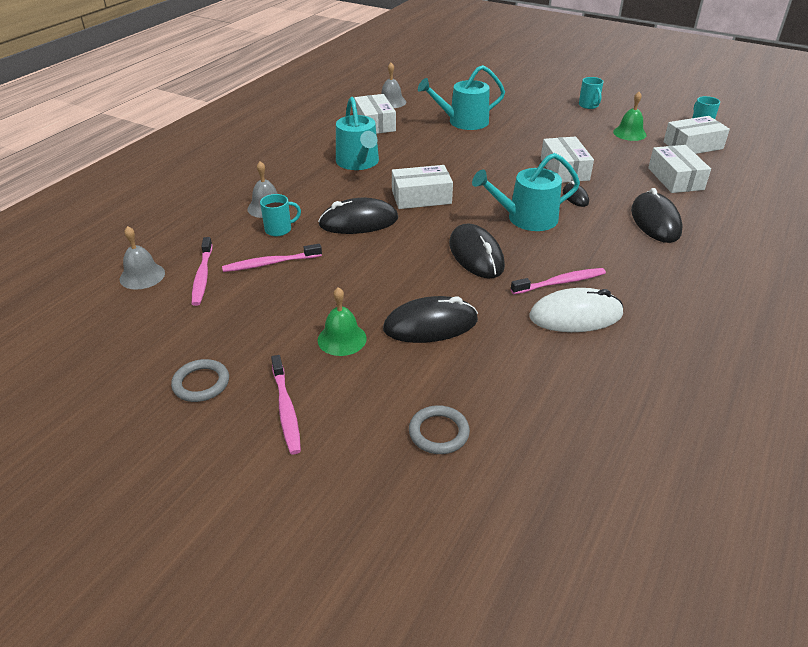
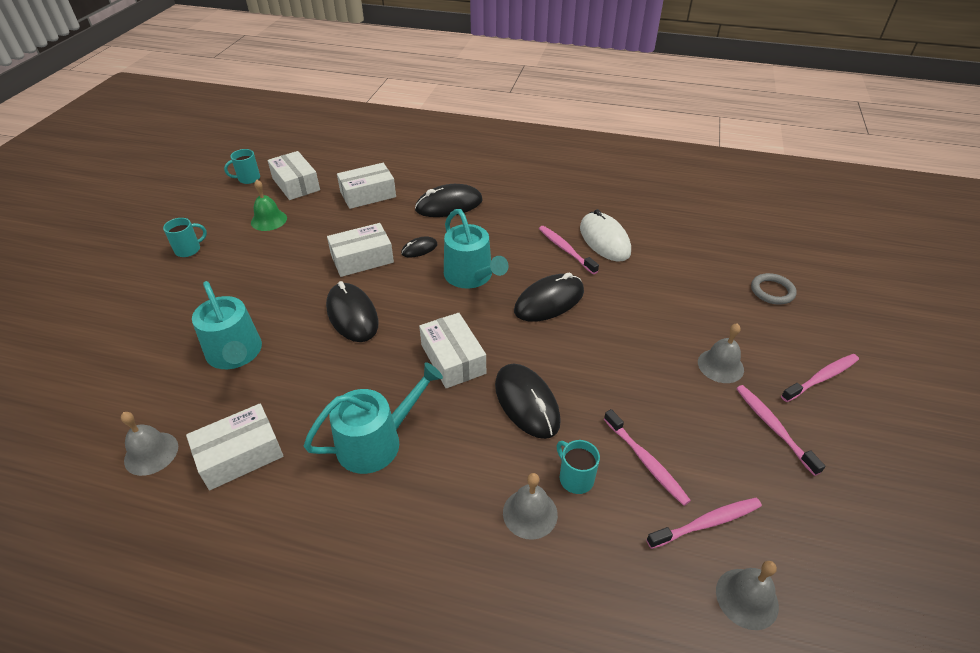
camera: 105 degrees left, 5 degrees up
(201, 383) = (845, 448): grey ring -> none
(253, 345) = (773, 427): none -> pink toothbrush
(342, 339) = (720, 365): green bell -> grey bell
(430, 325) = (665, 314): black mouse -> black mouse (352, 315)

